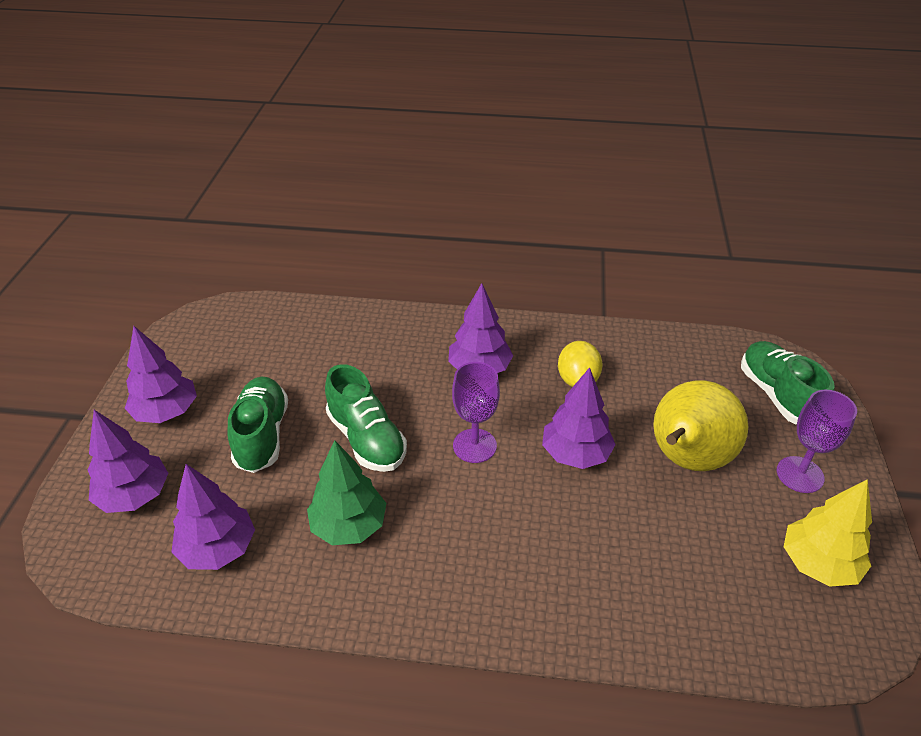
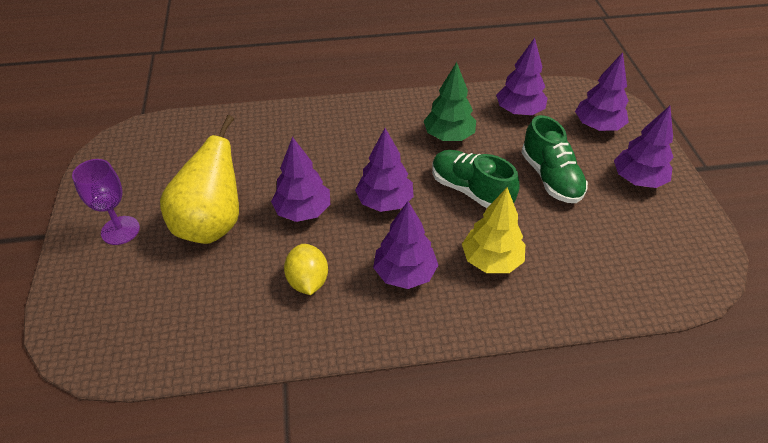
camera: 165 degrees right, 5 degrees up
(474, 446) = (385, 202): purple goblet -> purple tree
(777, 395) = (109, 305): green shoe -> none
(818, 564) = (133, 171): yellow tree -> yellow tree (491, 260)

